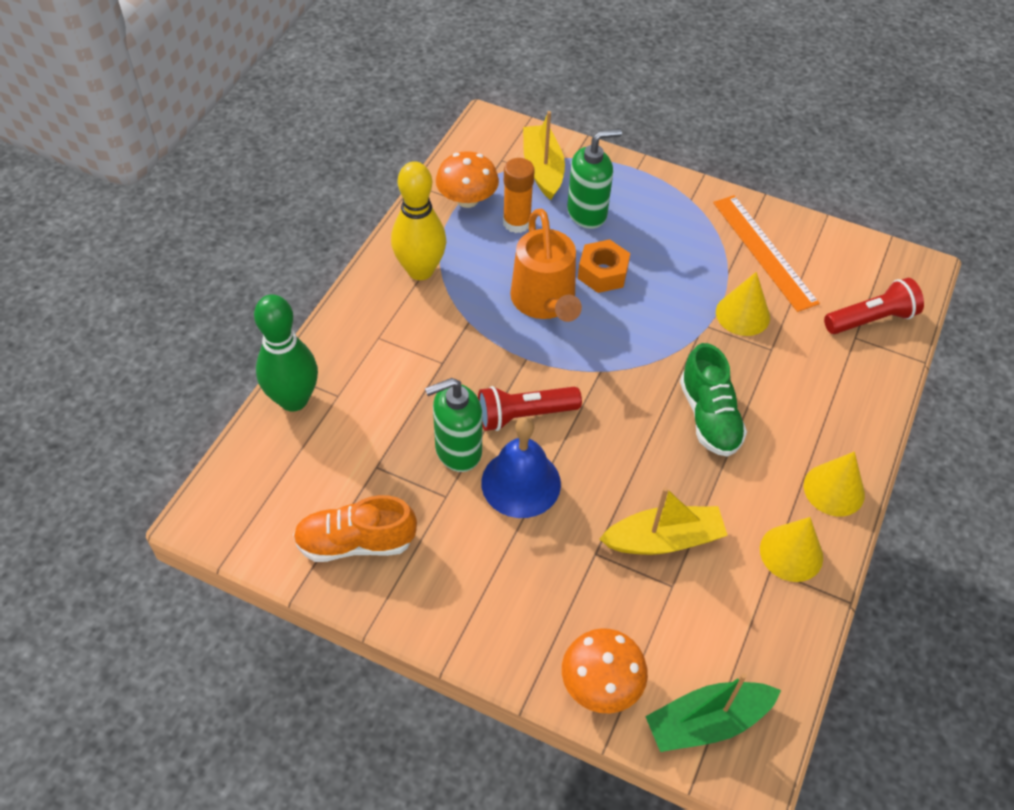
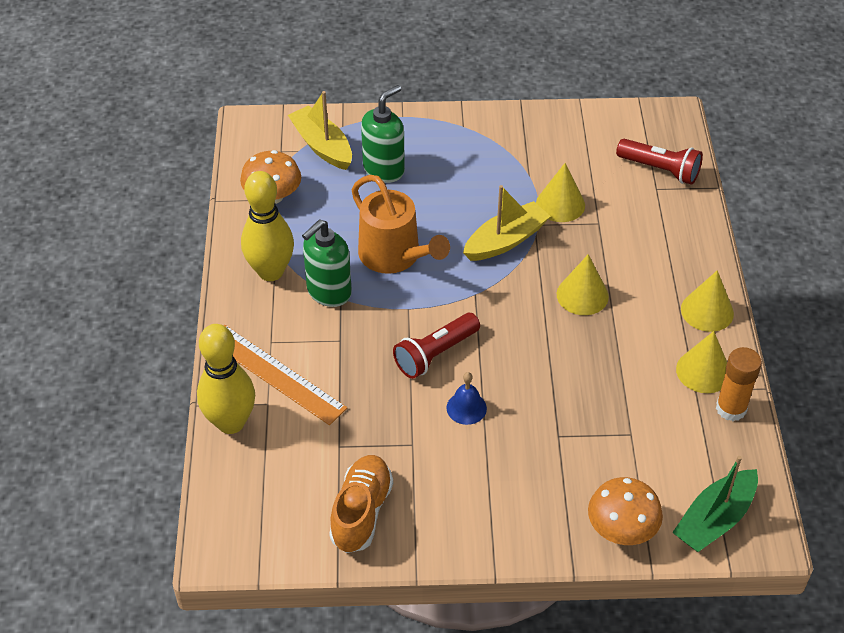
camera: 25 degrees left, 5 degrees down
(293, 399) = (231, 422): green bowling pin -> yellow bowling pin
(355, 542) = (361, 512): orange shoe -> orange shoe turned 135 degrees clockwise
(457, 450) = (399, 404): green soap dispenser -> green soap dispenser (328, 292)
(516, 223) = (329, 200): orange glue stick -> orange glue stick (731, 408)
(521, 483) = (466, 408): blue bell -> blue bell, size x0.55
(602, 273) = (428, 214): orange nut -> none
(663, 539) = (603, 402): yellow boat -> yellow boat (505, 240)
(709, 417) = (582, 295): green shoe -> yellow cone
(764, 252) = (547, 147): orange ruler -> orange ruler (275, 374)
(871, 319) = (660, 170): red flashlight -> red flashlight turned 75 degrees clockwise

